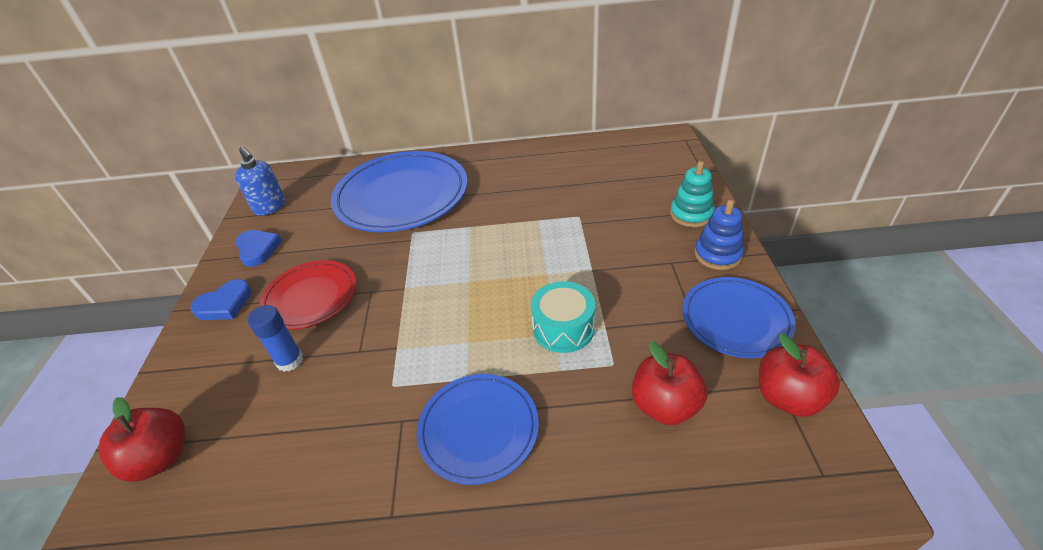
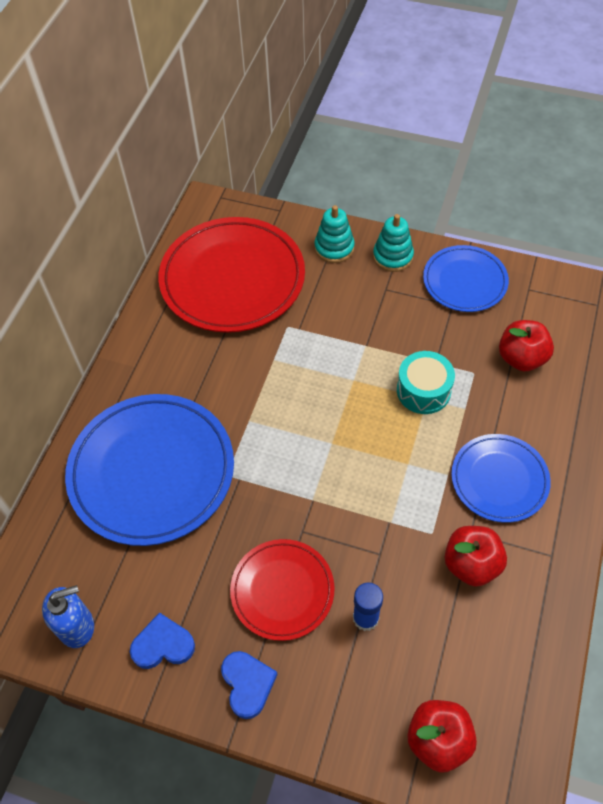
camera: 70 degrees left, 15 degrees up
(605, 172) = (232, 279): none -> red plate
(717, 254) = (393, 256): blue stacking toy -> turquoise stacking toy
(788, 397) = (540, 290): red apple -> red apple (471, 564)

